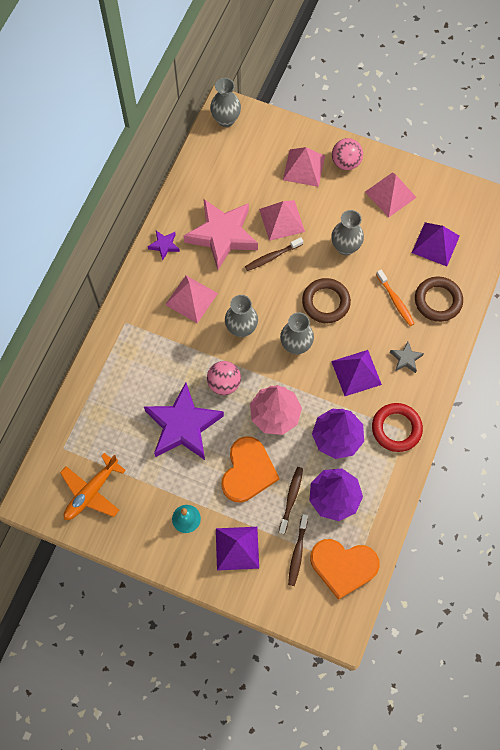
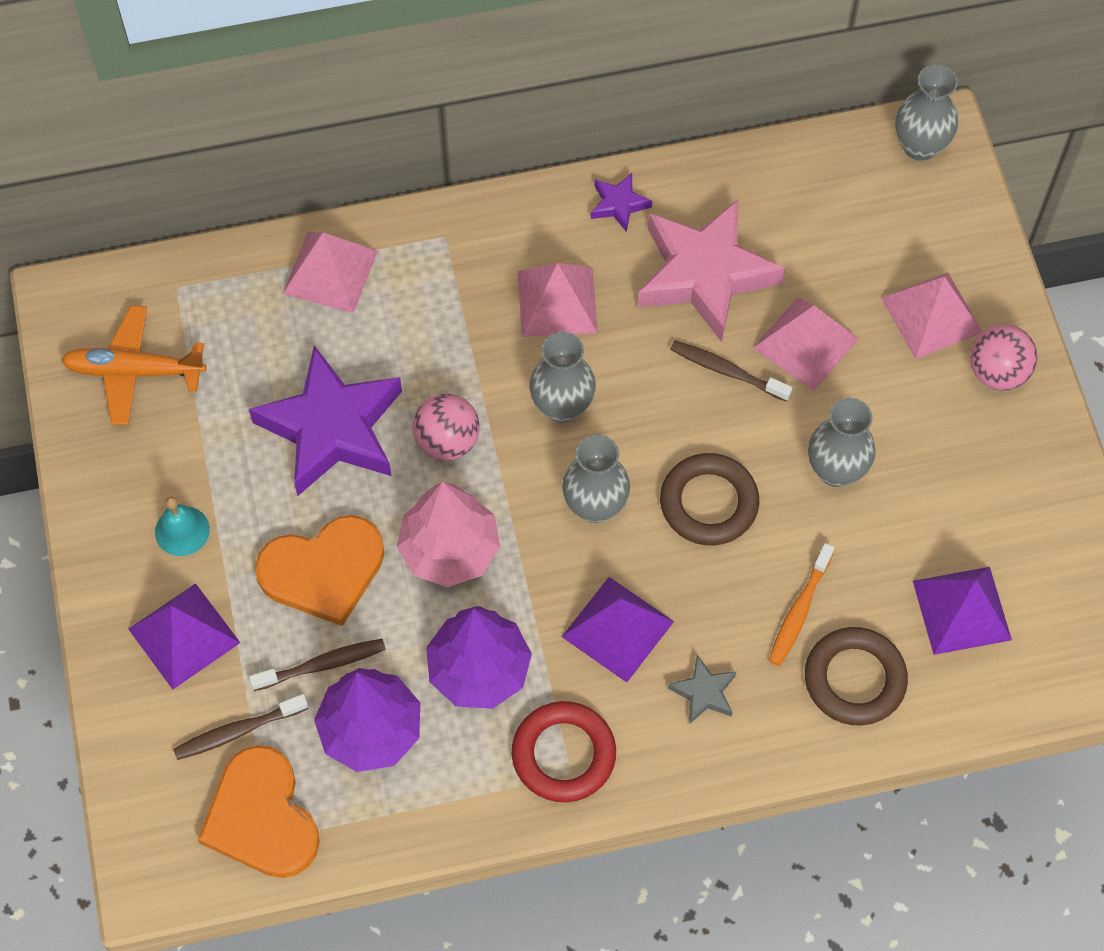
camera: 55 degrees right, 5 degrees down
(390, 194) = (996, 479): pink pyramid -> pink pyramid (330, 272)

